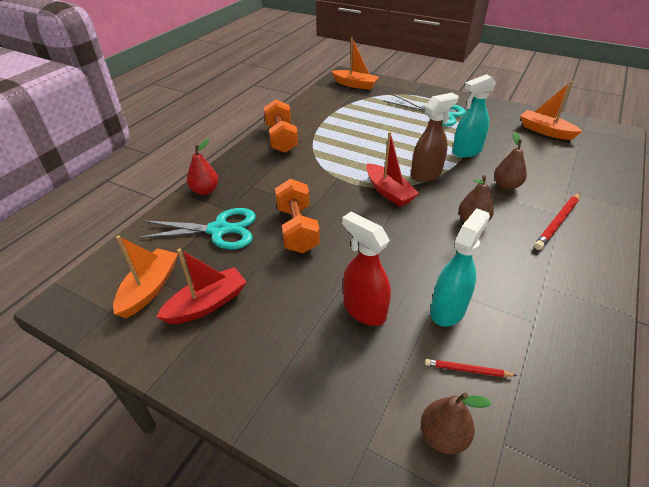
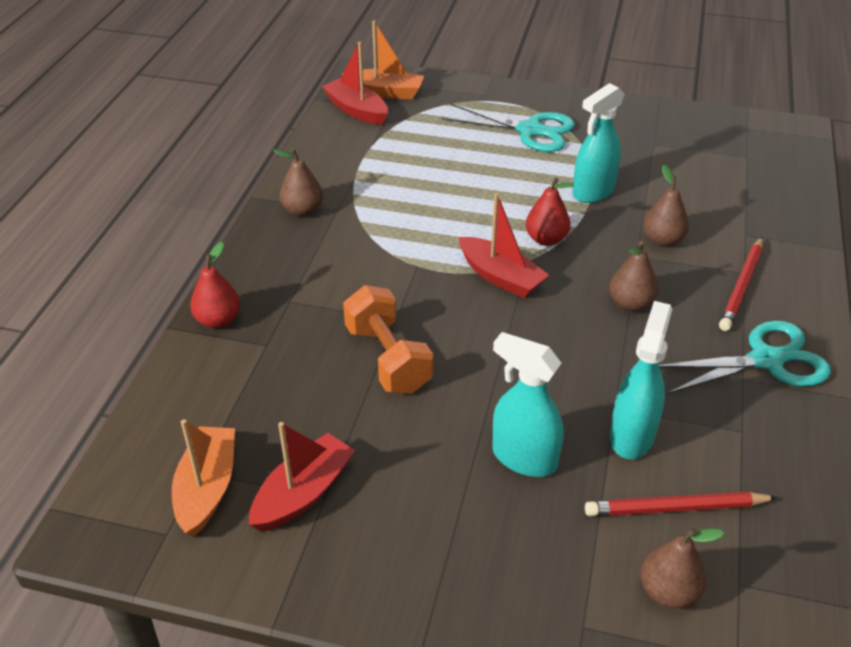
camera: 15 degrees left, 0 degrees up
(219, 230) = (270, 380): turquoise scissors -> turquoise scissors (766, 360)
(281, 139) = (303, 210): orange dumbbell -> brown pear
(335, 92) = (356, 110): none -> red boat
(364, 310) = (523, 458): red spray bottle -> turquoise spray bottle
(426, 174) = (546, 239): brown spray bottle -> red pear
(467, 370) = (675, 508): red pencil -> red pencil, size x1.69
(545, 131) = (696, 141): orange boat -> none

